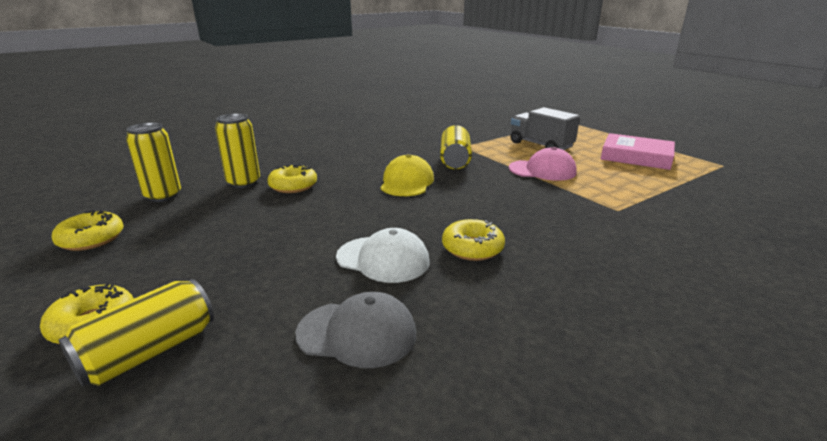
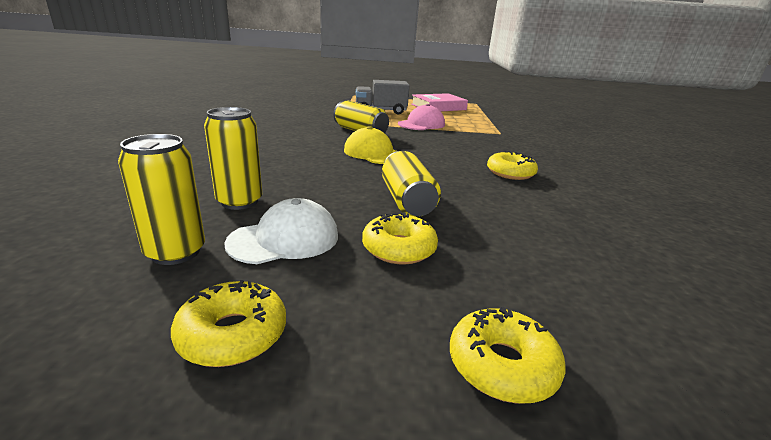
camera: 55 degrees left, 0 degrees up
(149, 352) = (584, 334): yellow can -> yellow can (407, 201)
(293, 186) = (299, 185): yellow donut -> yellow donut (399, 248)
(357, 333) = (599, 236): grey cap -> none
(383, 259) = (498, 199): white cap -> white cap (284, 239)

